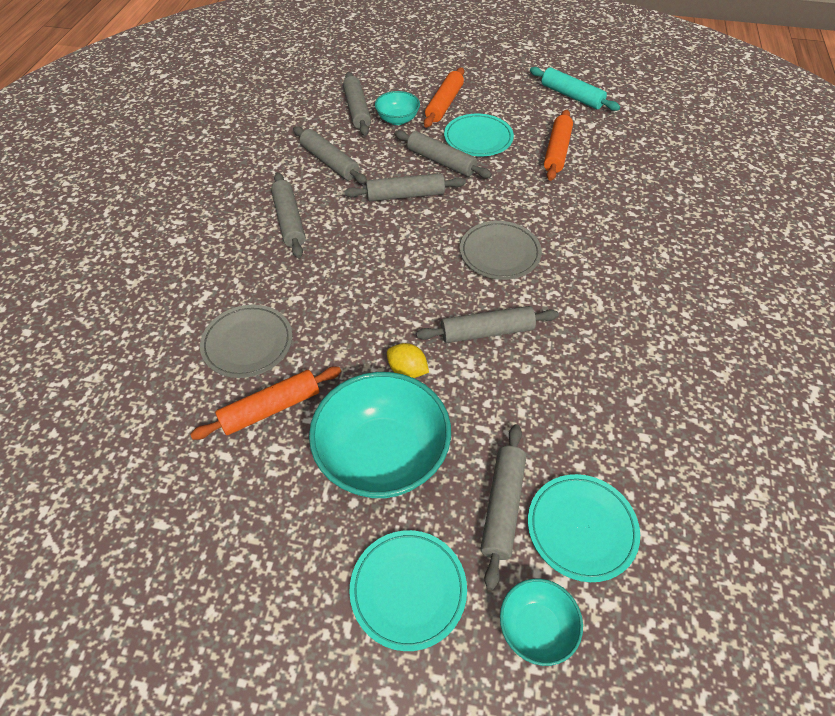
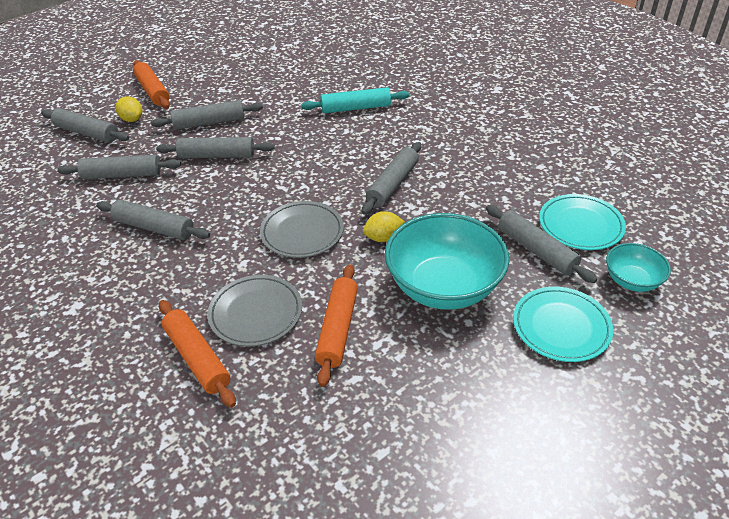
camera: 50 degrees left, 10 degrees down
(397, 120) = (132, 119): turquoise bowl -> yellow lemon
(405, 195) = (217, 155): grey rolling pin -> grey rolling pin turned 60 degrees clockwise
(478, 138) = (212, 95): turquoise plate -> none
(500, 253) = (332, 143): grey plate -> grey plate (302, 232)
(557, 151) = (276, 72): orange rolling pin -> orange rolling pin (197, 358)
(571, 96) = (235, 39): turquoise rolling pin -> turquoise rolling pin (356, 108)

